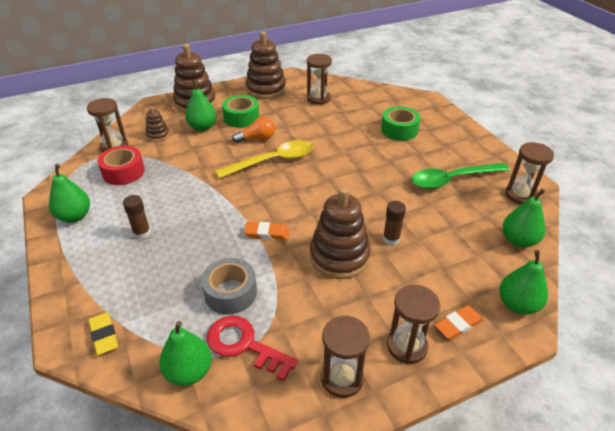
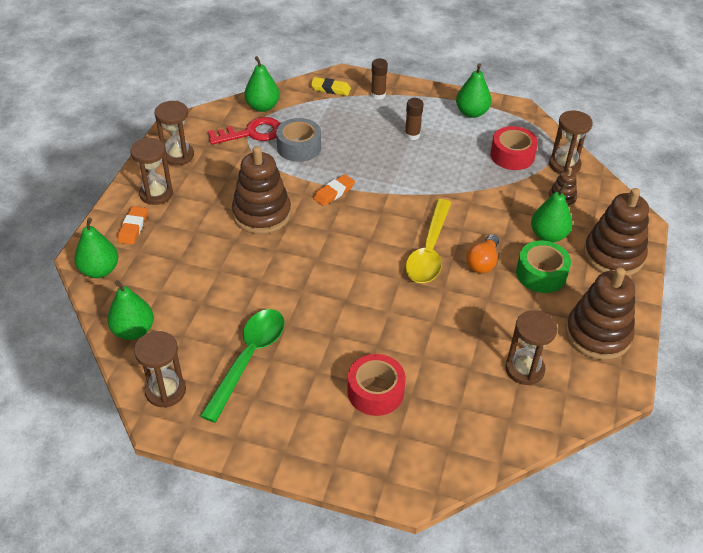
camera: 130 degrees right, 5 degrees up
(391, 239) = (240, 254): brown glue stick -> brown glue stick (378, 95)
(399, 130) = (375, 391): green tape -> red tape

